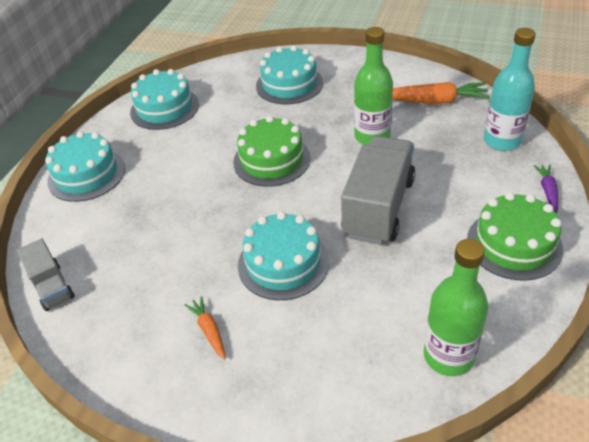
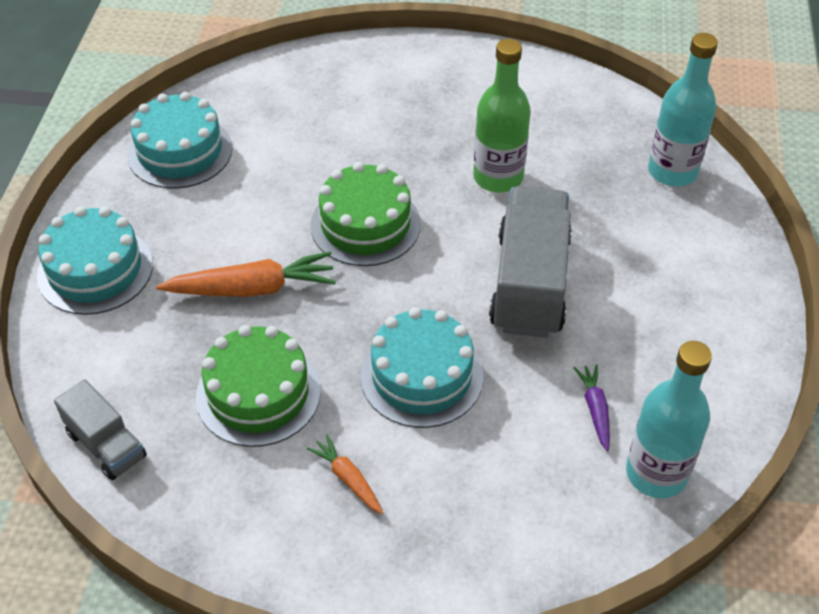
camera: 15 degrees left, 5 degrees up
(289, 84) = (359, 100): turquoise cake -> none
(434, 101) = (572, 116): orange carrot -> orange carrot (252, 288)
(448, 356) = (656, 473): green bottle -> turquoise bottle
(514, 244) = (710, 319): green cake -> green cake (258, 393)
(547, 191) = (740, 241): purple carrot -> purple carrot (595, 410)

